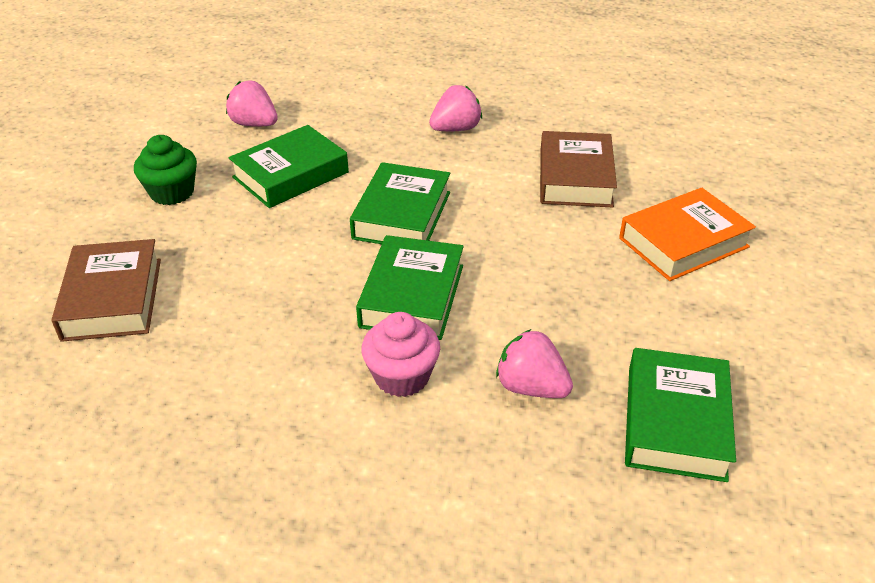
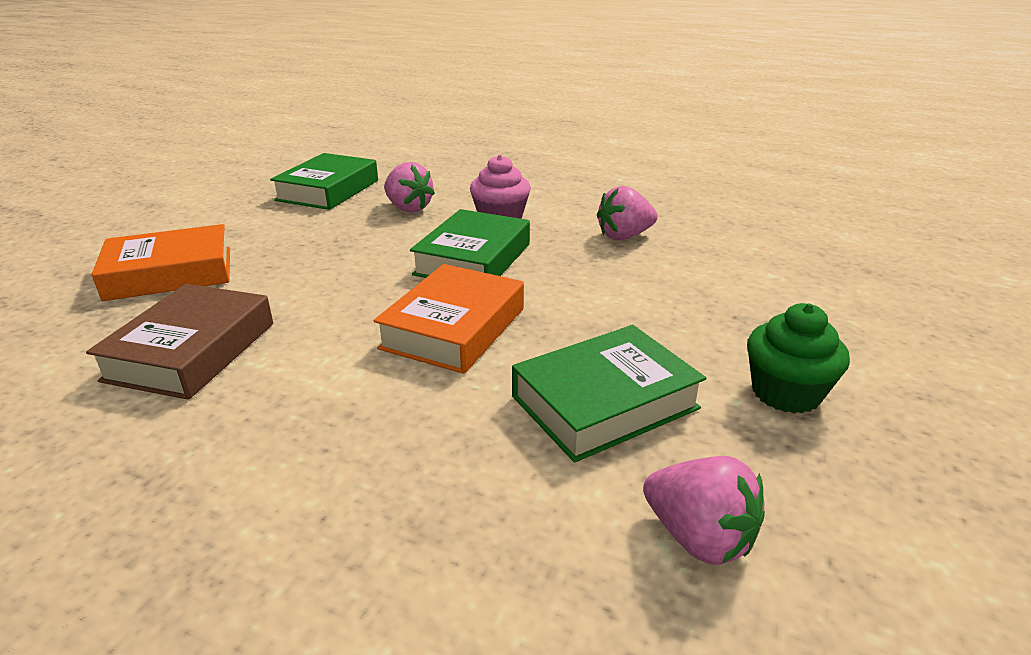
camera: 170 degrees left, 10 degrees down
(113, 298) = (774, 282): brown book -> none
(402, 215) = (454, 328): green book -> orange book
(456, 129) = (289, 465): pink strawberry -> pink strawberry (624, 236)

